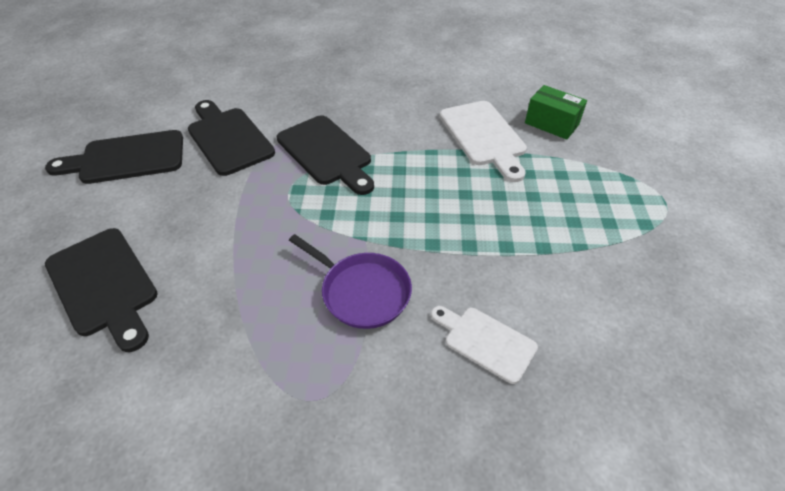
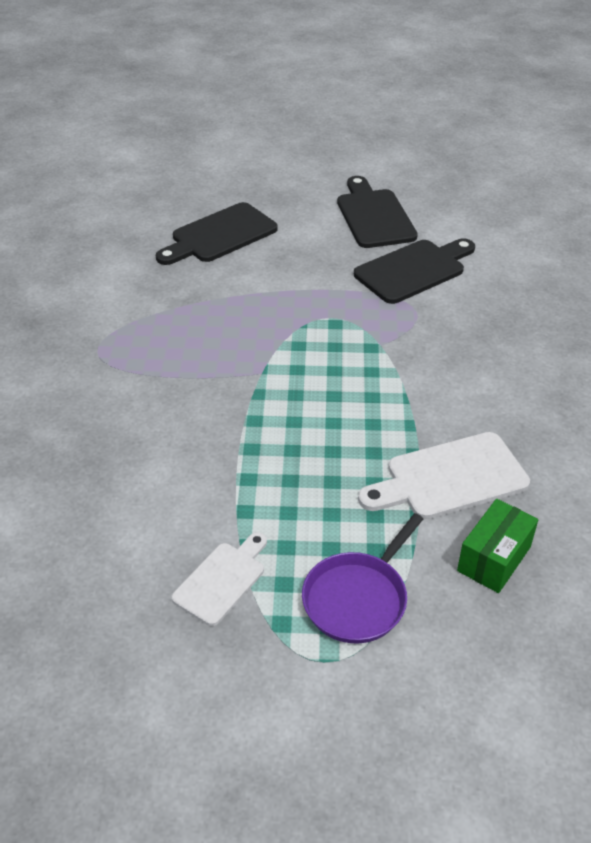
camera: 90 degrees right, 5 degrees down
(327, 153) = (397, 340): black cutting board -> none
(362, 292) = (197, 372): purple pan -> purple pan (358, 598)
(485, 341) = (131, 451): white cutting board -> white cutting board (222, 580)

